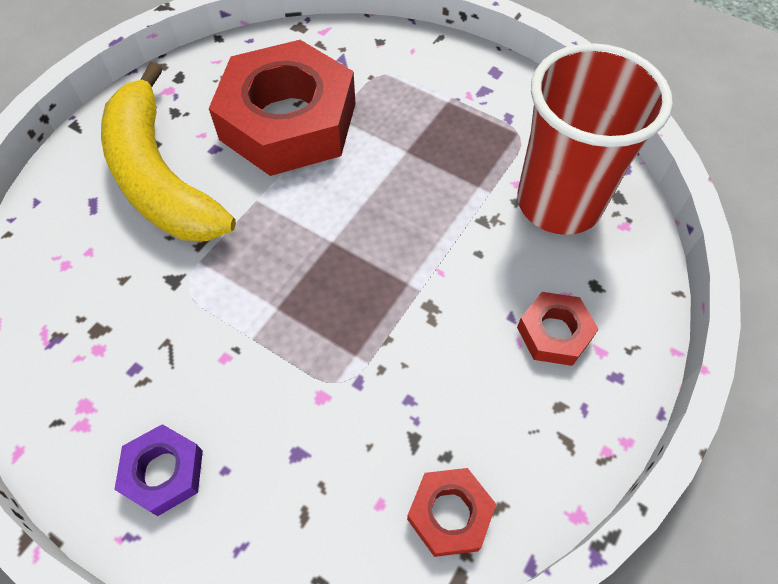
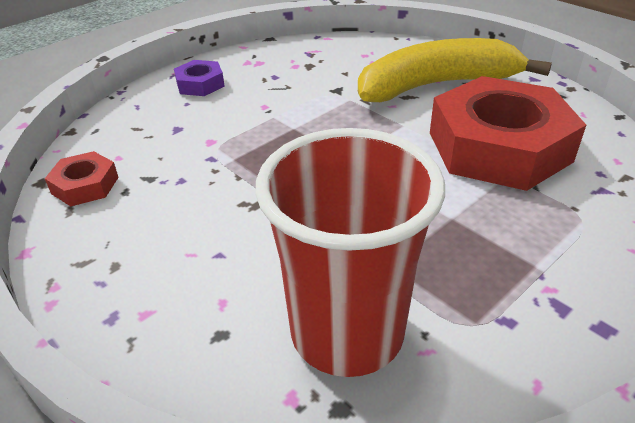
camera: 105 degrees right, 20 degrees down
(554, 333) = (184, 280): red nut -> none

